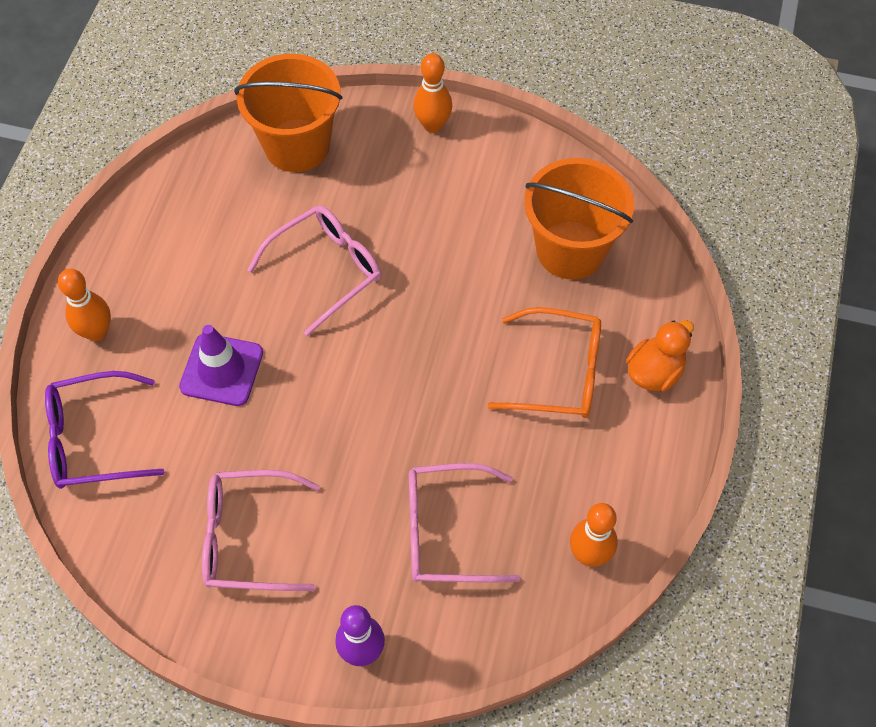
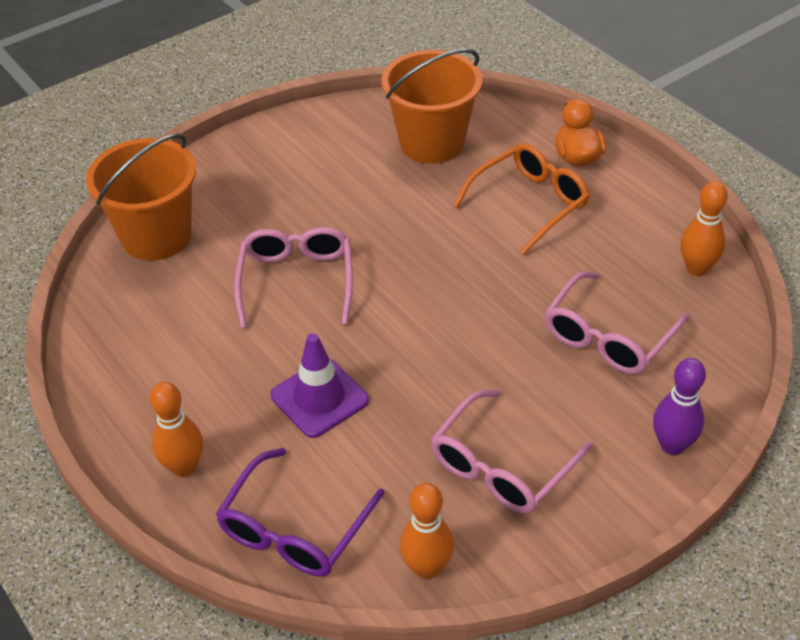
camera: 50 degrees left, 15 degrees down
(432, 125) = (236, 153): orange bowling pin -> orange bowling pin (427, 567)

